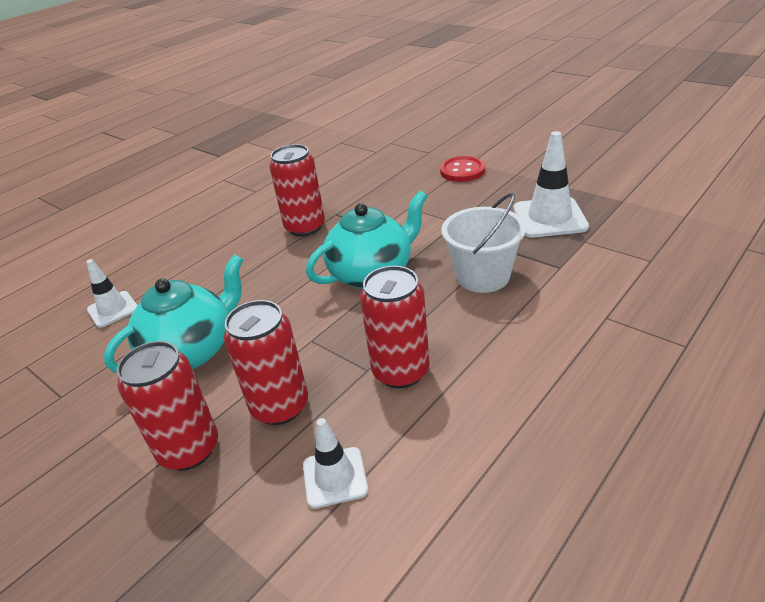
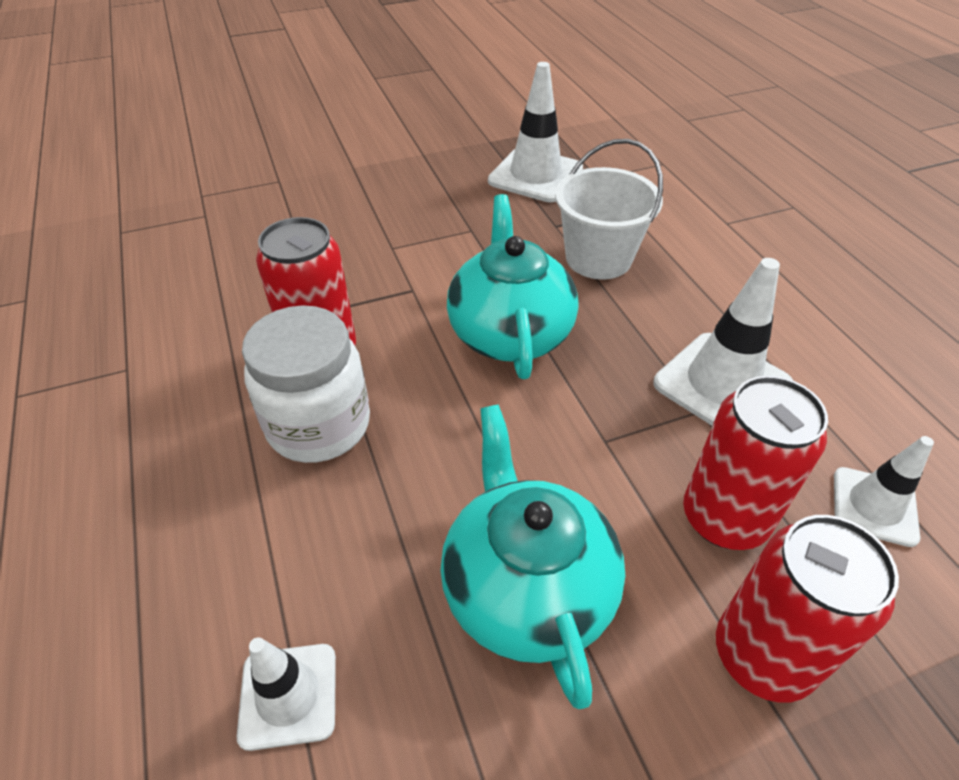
camera: 65 degrees left, 10 degrees up
(256, 249) = (319, 425): none -> white jar
(400, 371) = (722, 384): red can -> white traffic cone
(462, 171) = (364, 179): red button -> none

